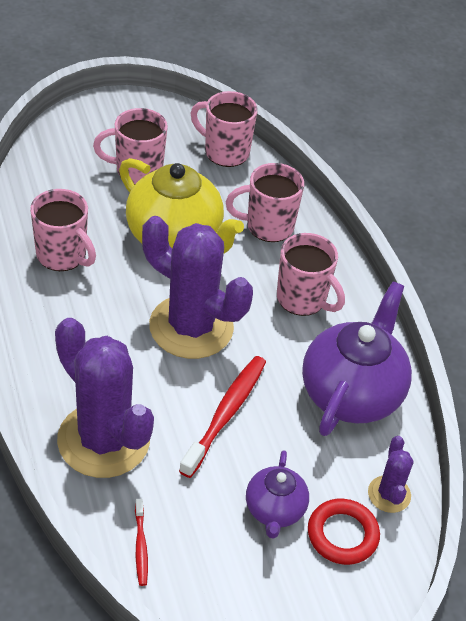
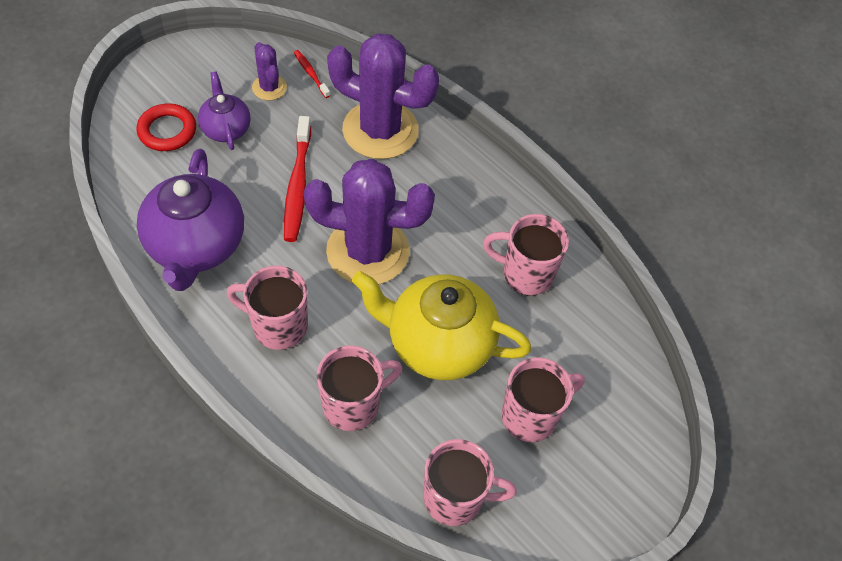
camera: 155 degrees right, 10 degrees up
(389, 494) = (138, 173): purple cactus -> purple cactus (269, 88)

